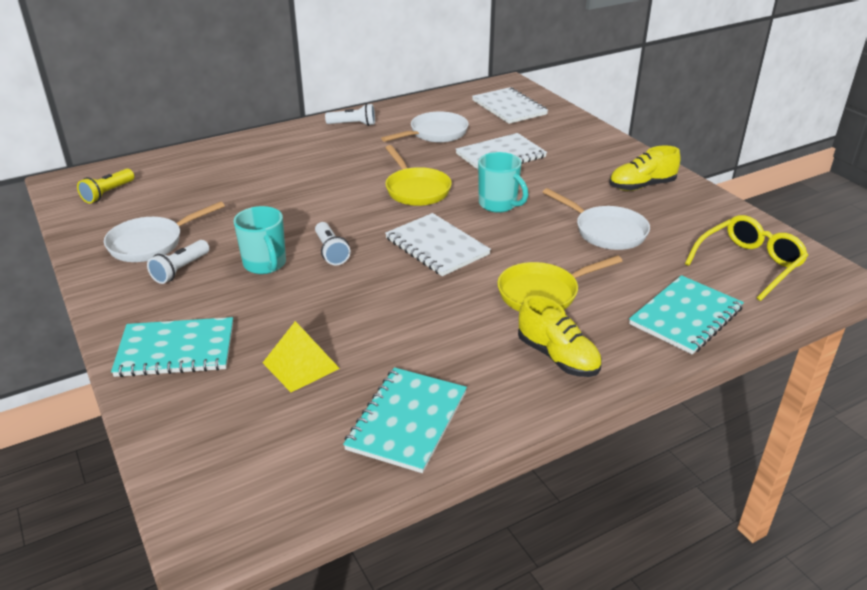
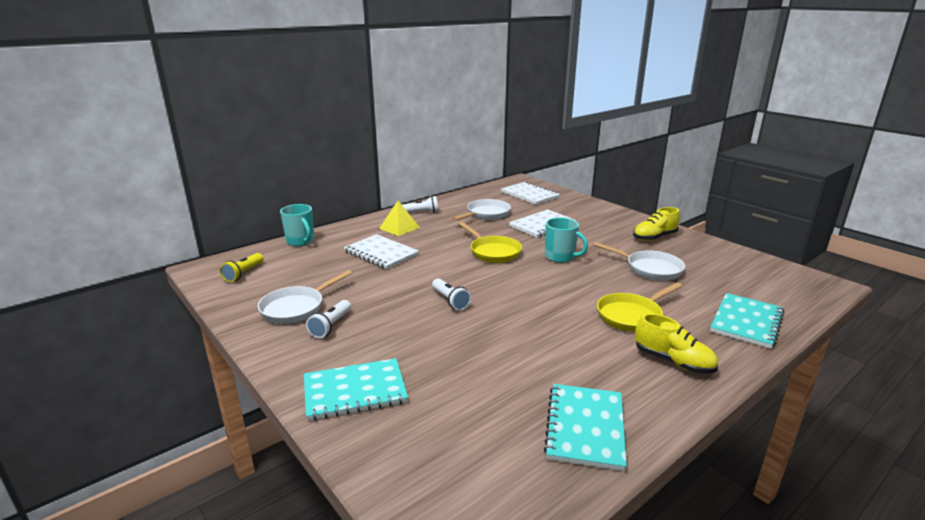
camera: 10 degrees left, 10 degrees down
(265, 264) = (401, 315): turquoise mug -> turquoise mug (301, 241)
(301, 365) = (470, 392): yellow pyramid -> yellow pyramid (399, 227)
(437, 246) = (531, 290): white notebook -> white notebook (381, 253)
(749, 264) = (764, 282): yellow glasses -> none

